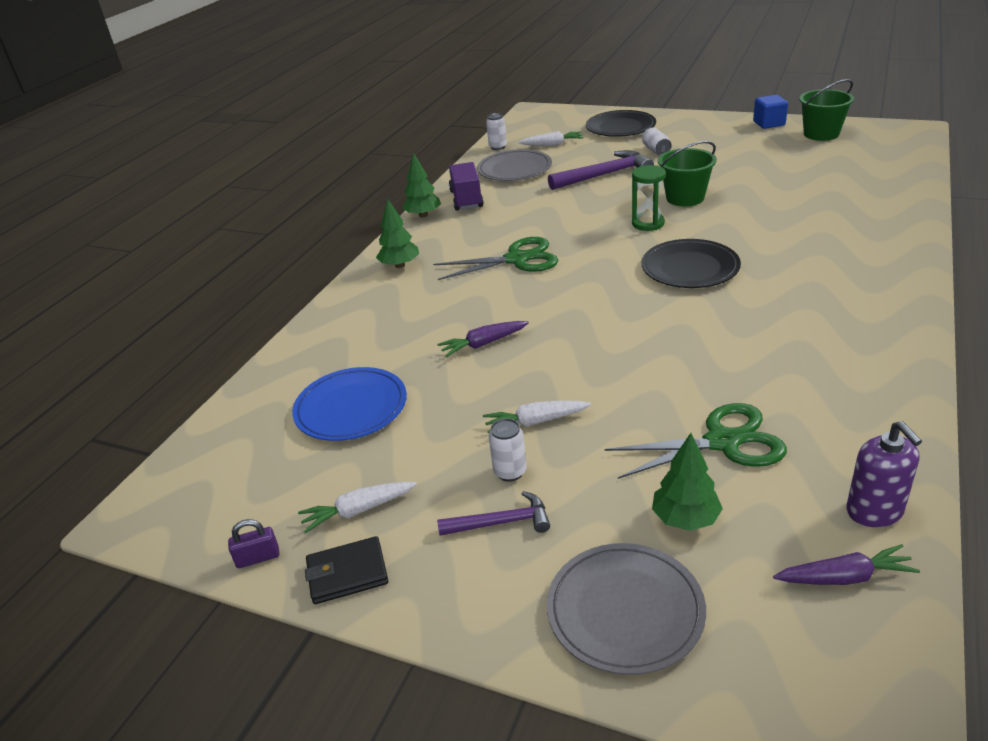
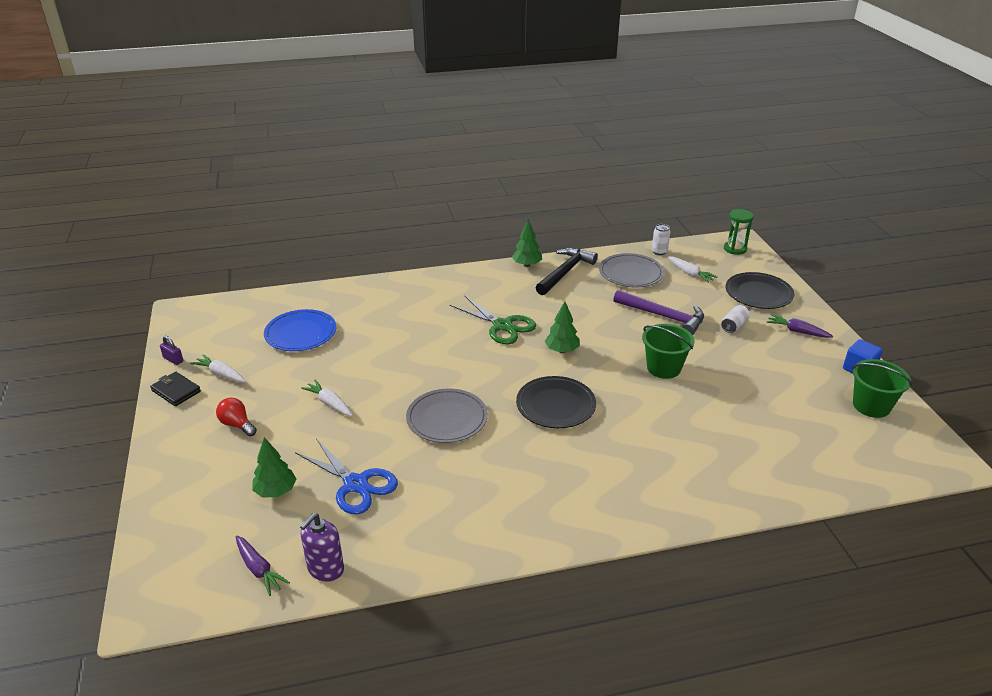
camera: 50 degrees right, 0 degrees up
(400, 265) = (456, 284): green tree -> green tree (562, 350)
(466, 199) = (565, 272): purple truck -> black hammer
(483, 344) = (393, 353): purple carrot -> purple carrot (797, 331)
(501, 522) = (237, 425): purple hammer -> red light bulb
(510, 472) = (279, 411): white can -> none
(625, 611) = (193, 492): grey plate -> grey plate (447, 418)
(648, 223) = (604, 364): green hourglass -> green hourglass (735, 249)
(722, 442) = (356, 484): green scissors -> blue scissors

